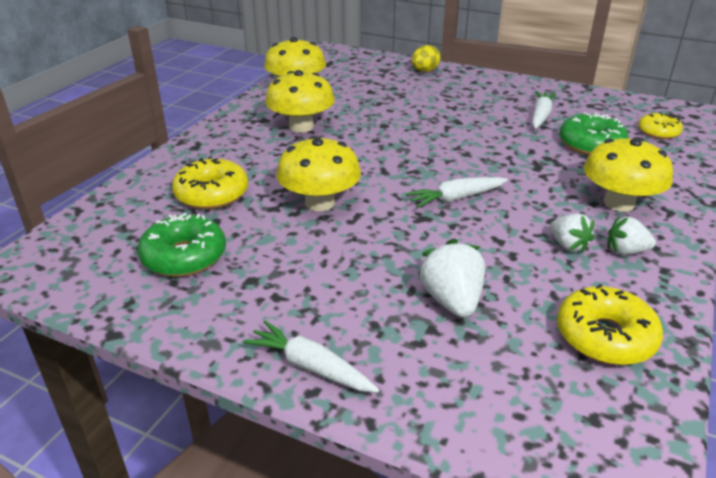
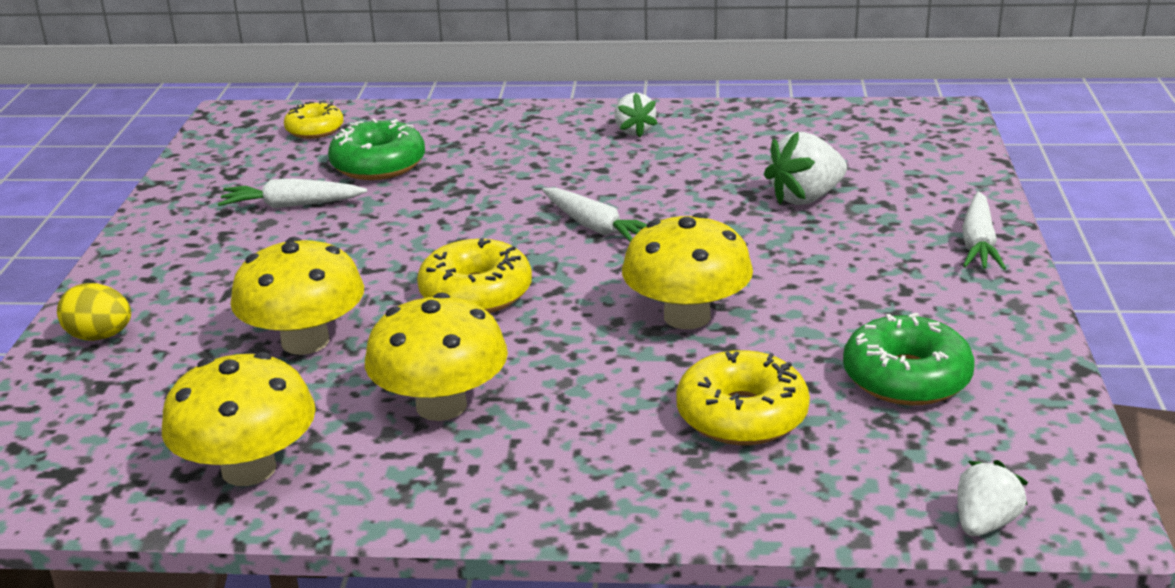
camera: 110 degrees left, 5 degrees down
(568, 245) = (647, 156): white strawberry -> white strawberry (984, 523)
(605, 337) = (784, 131): yellow donut -> yellow donut (476, 293)
(619, 203) = (532, 140): yellow mushroom -> yellow mushroom (305, 341)

